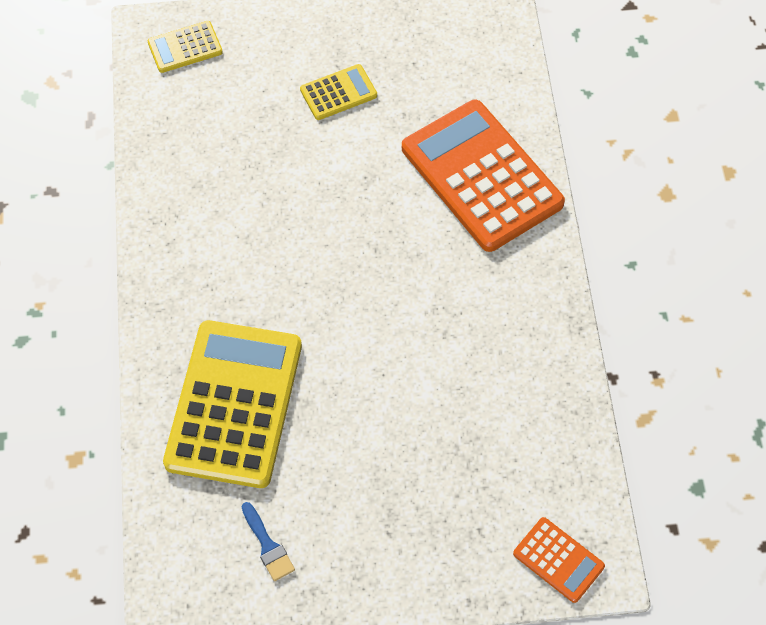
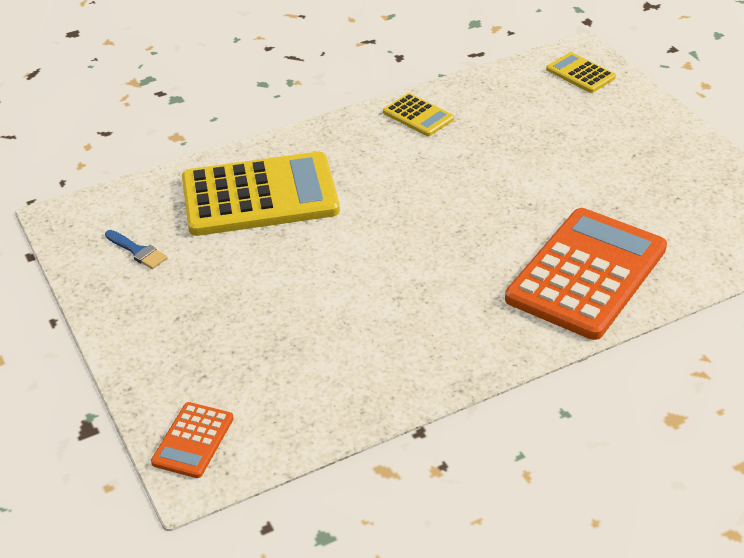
camera: 70 degrees right, 20 degrees down
(268, 546) = (138, 251): blue brush -> blue brush turned 90 degrees counterclockwise
(338, 93) = (606, 163): yellow calculator -> yellow calculator (418, 116)

